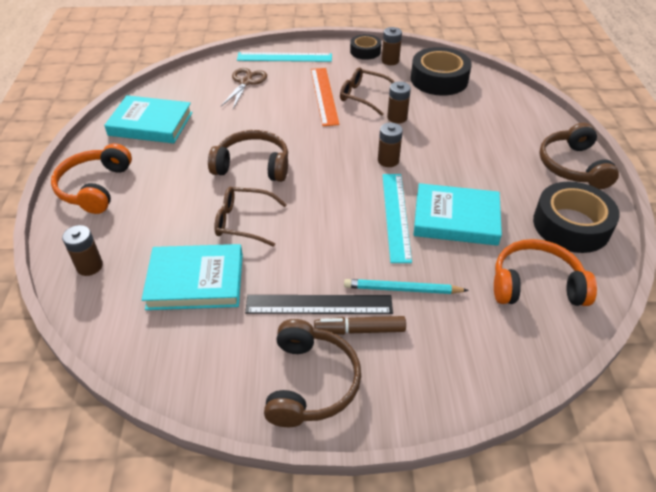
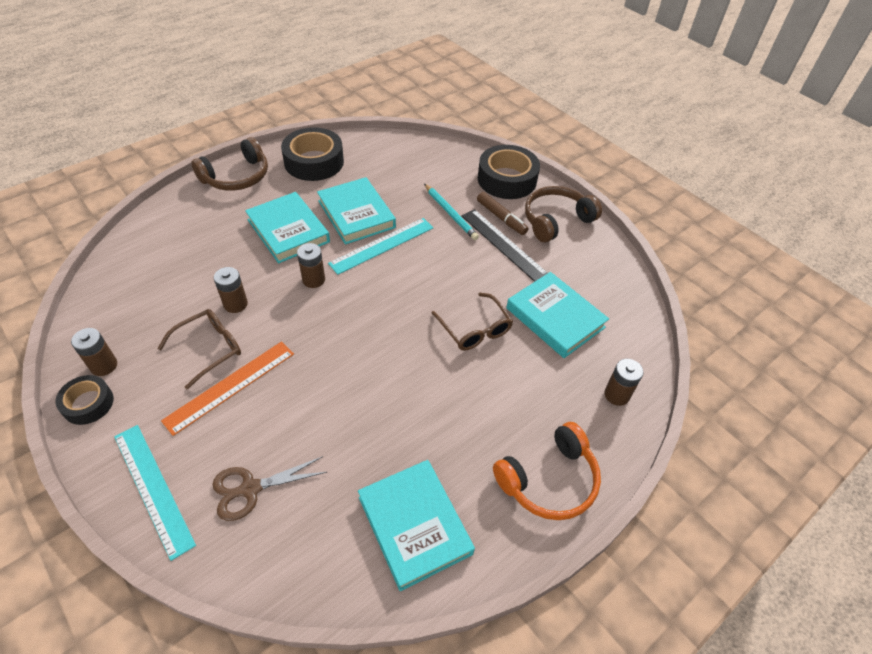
camera: 130 degrees left, 5 degrees up
(253, 165) = (402, 370): brown headphones -> none
(364, 96) = (208, 349): brown glasses -> brown glasses turned 120 degrees counterclockwise
(439, 79) = (130, 303): black tape -> black tape (507, 179)
(464, 169) = (288, 231): none -> turquoise book
(536, 284) = (388, 162): orange headphones -> none

